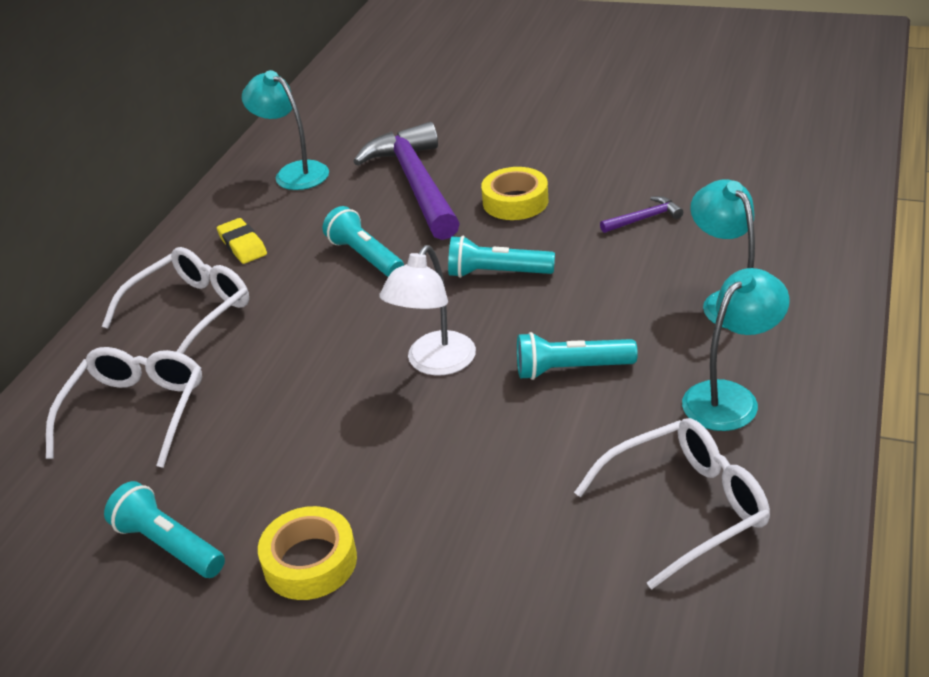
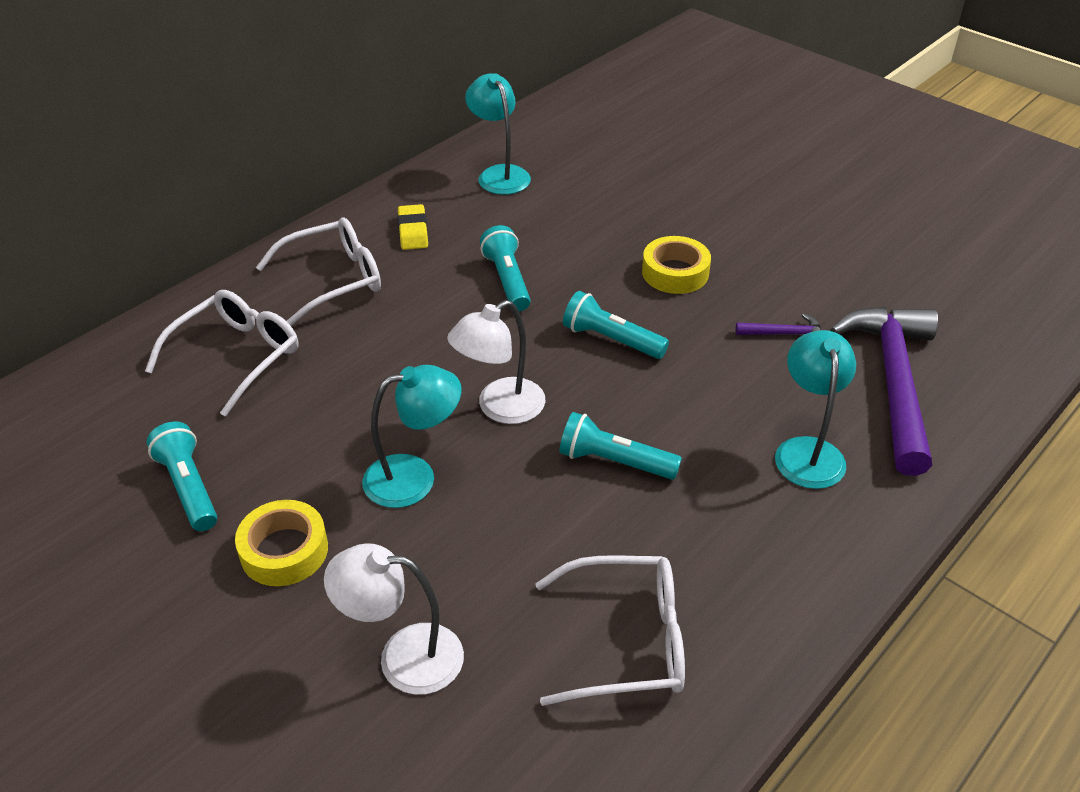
camera: 20 degrees right, 5 degrees up
(416, 184) = (597, 223): purple hammer -> purple hammer (893, 383)
(494, 604) = (403, 657): none -> white lamp
(730, 397) = (741, 550): turquoise lamp -> turquoise lamp (414, 477)

